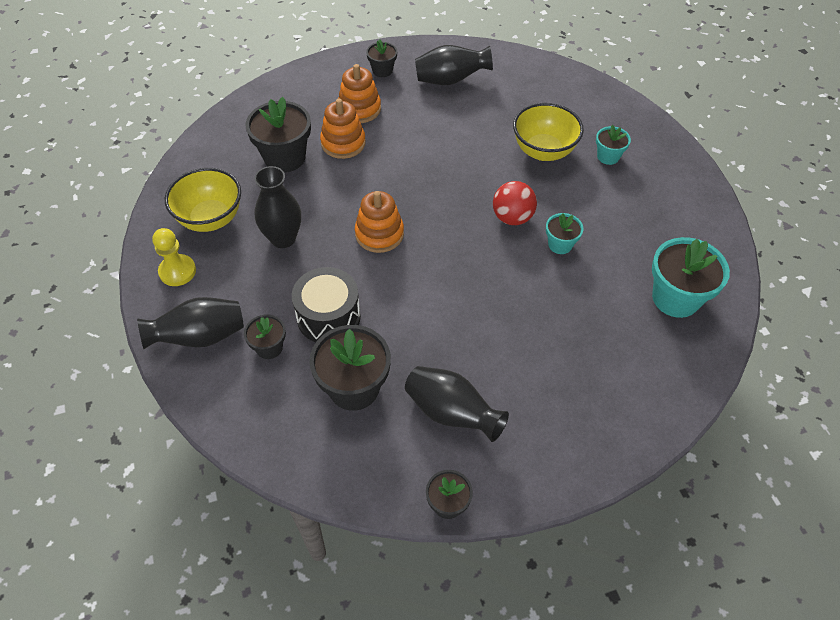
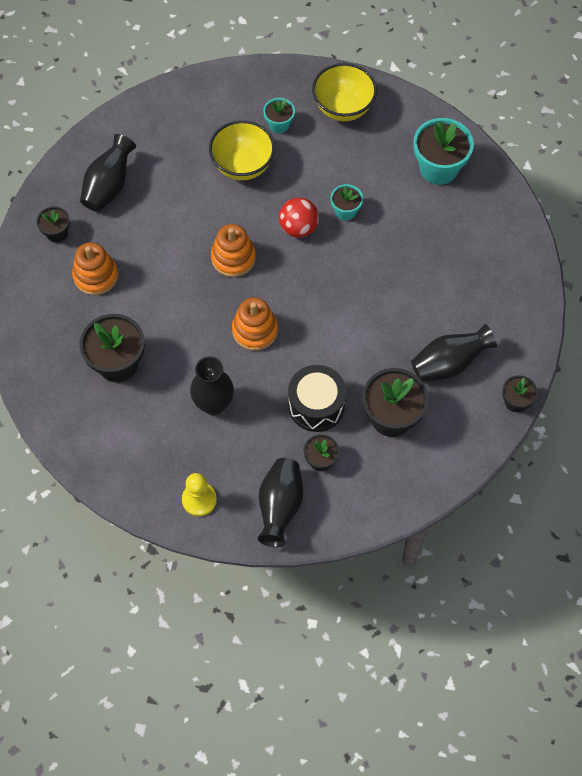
camera: 60 degrees left, 10 degrees up
(210, 219) = (154, 452): yellow bowl -> yellow bowl (343, 108)
(343, 143) = (131, 309): orange stacking toy -> orange stacking toy (233, 258)

